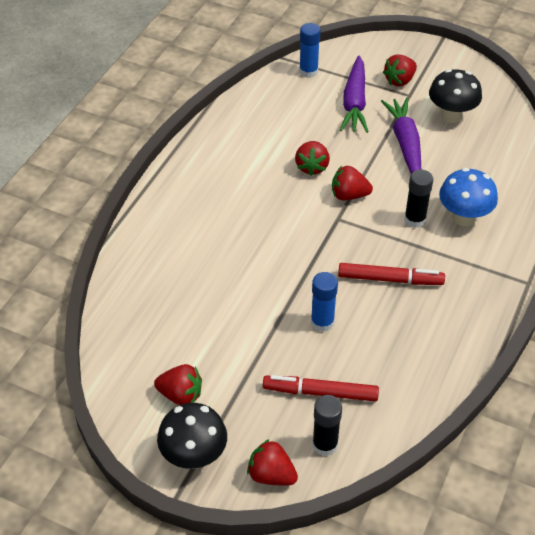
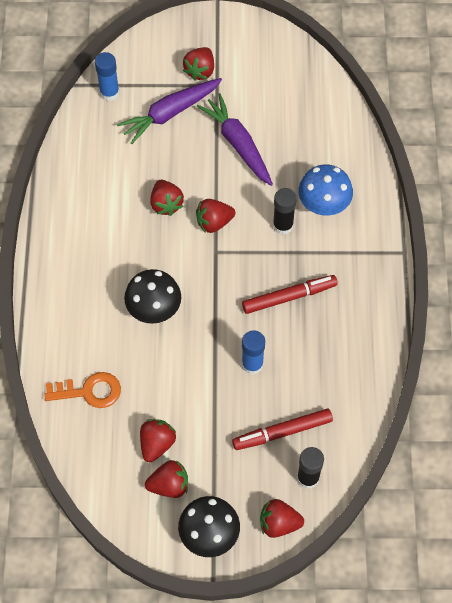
camera: 25 degrees left, 15 degrees up
(153, 287) = (89, 391): none -> orange key
(190, 354) = (157, 444): none -> red strawberry
(354, 102) = (170, 113): purple carrot -> purple carrot turned 75 degrees clockwise
(451, 116) = (265, 95): black mushroom -> black mushroom (154, 310)

